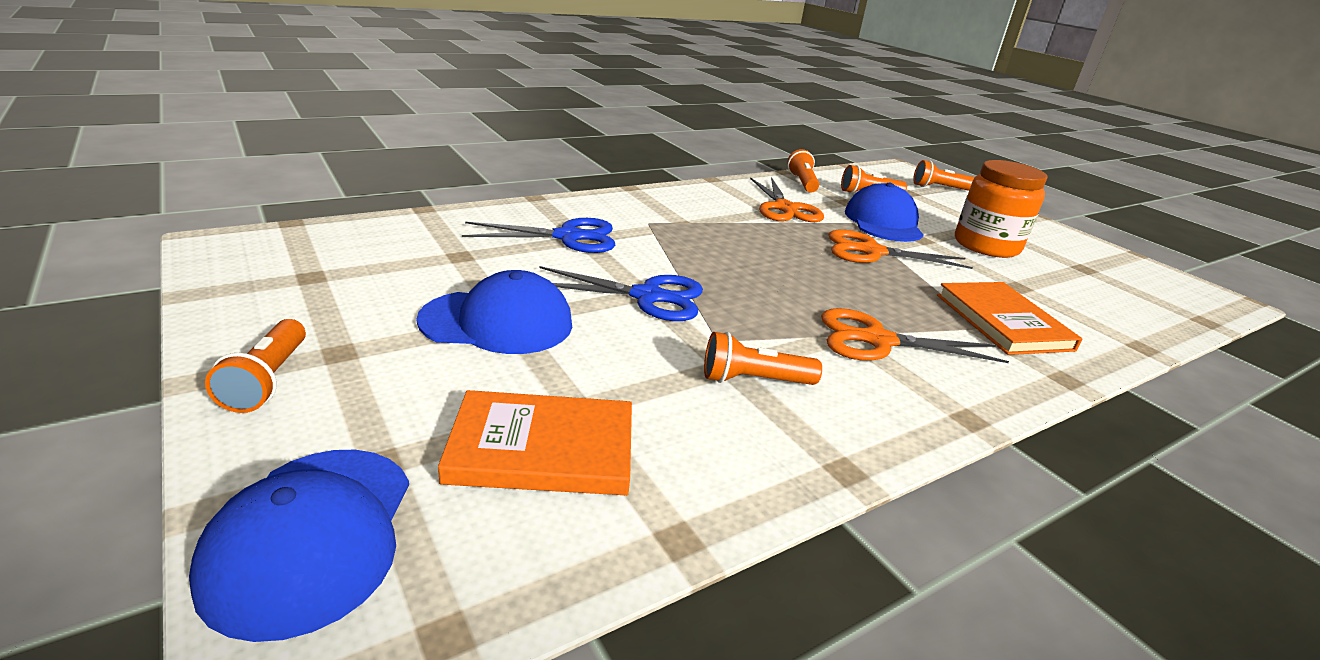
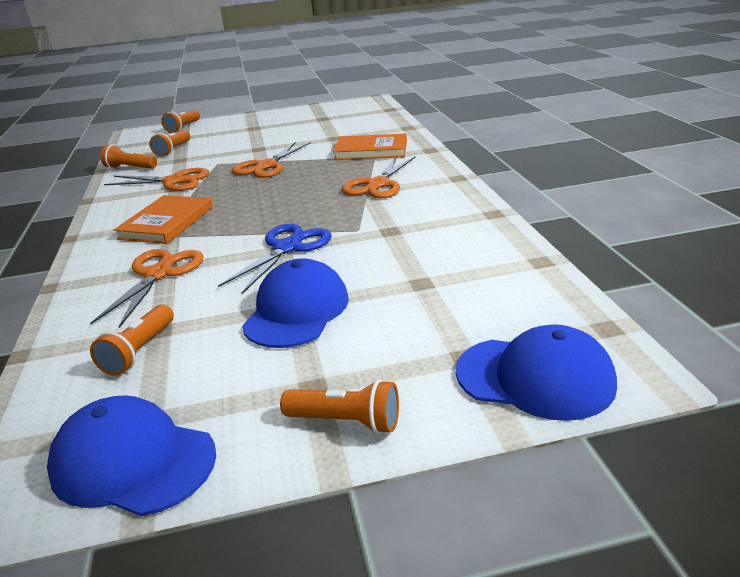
camera: 65 degrees left, 0 degrees up
(542, 448) = (461, 296): orange book -> orange book (166, 223)
(568, 237) = (159, 274): blue scissors -> orange scissors
(753, 380) = (407, 225): orange flashlight -> orange flashlight (139, 351)
(883, 222) = (224, 154): blue cap -> blue cap (133, 461)
(986, 246) = (279, 134): orange jar -> none

